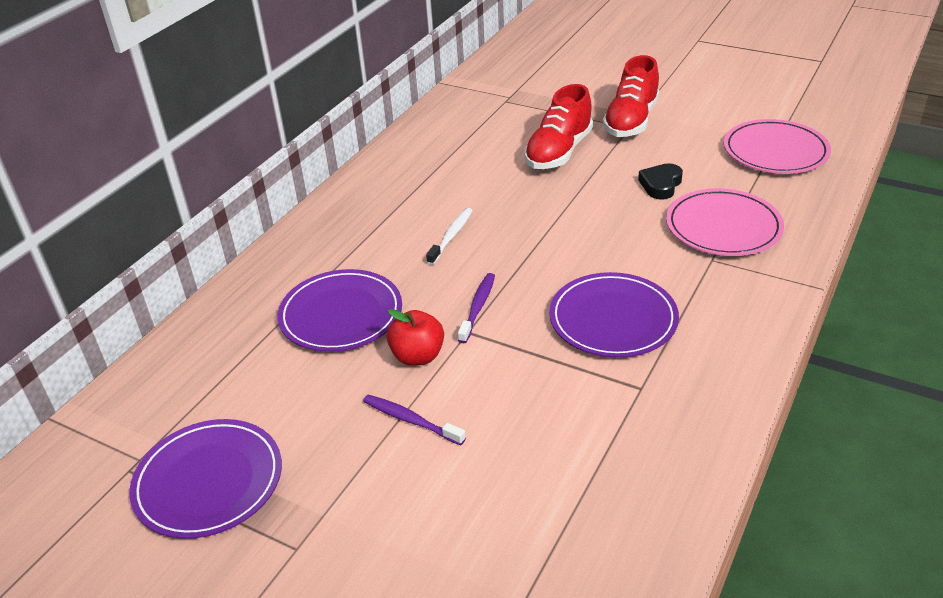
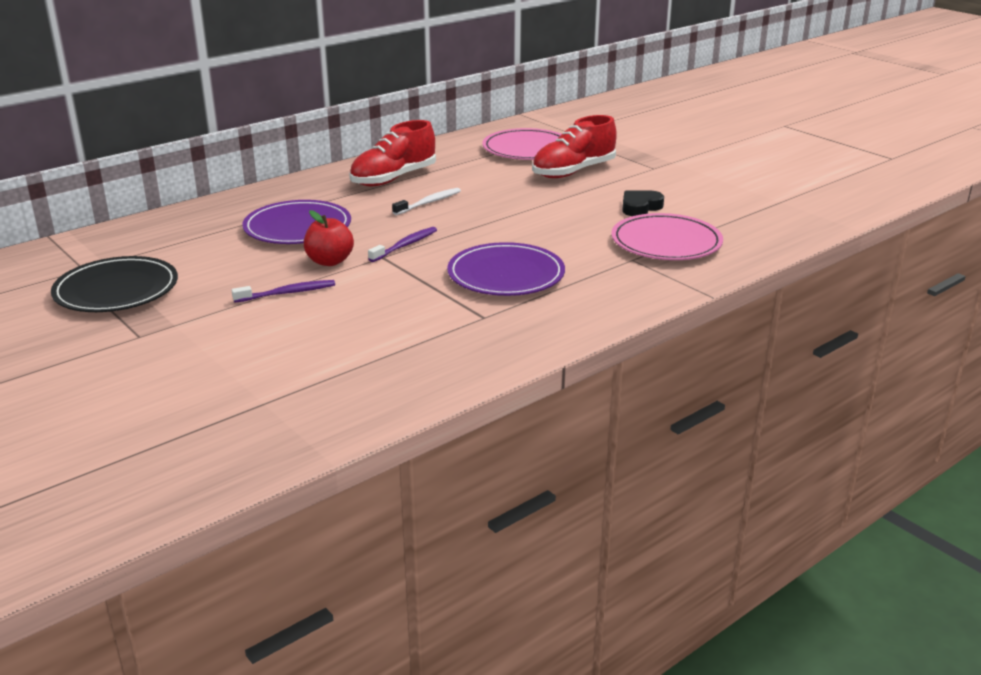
camera: 20 degrees right, 10 degrees down
(208, 482) = (116, 290): purple plate -> black plate
(411, 420) = (287, 293): purple toothbrush -> purple toothbrush turned 105 degrees clockwise
(631, 121) = (659, 165): red shoe -> red shoe (393, 179)
(775, 151) = (772, 207): pink plate -> pink plate (527, 149)

